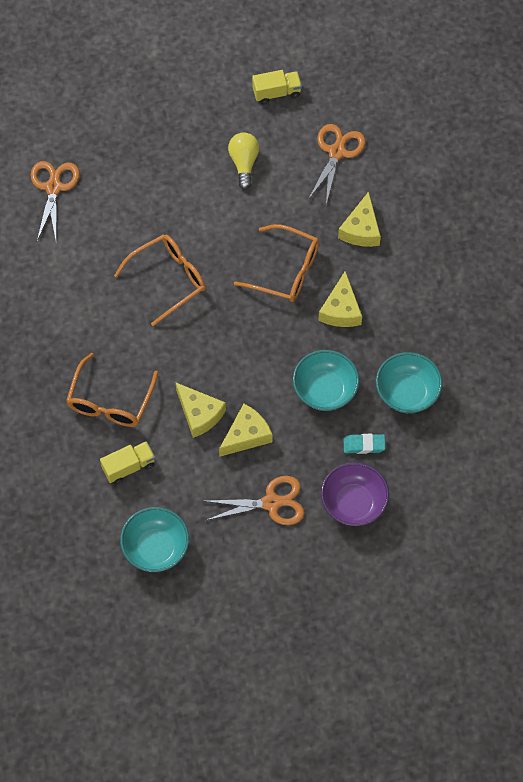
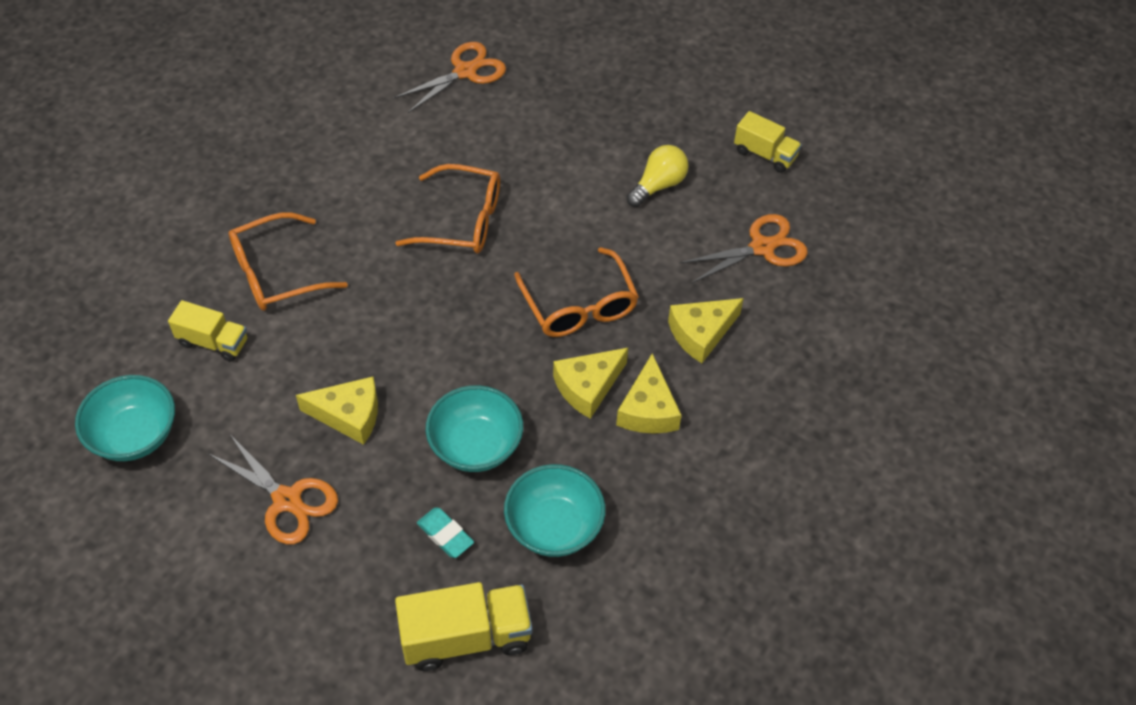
camera: 45 degrees right, 10 degrees down
(199, 414) = (334, 356): yellow cheese -> yellow cheese (648, 409)
(353, 503) = (361, 581): purple bowl -> none
(429, 479) = (466, 637): none -> yellow truck

